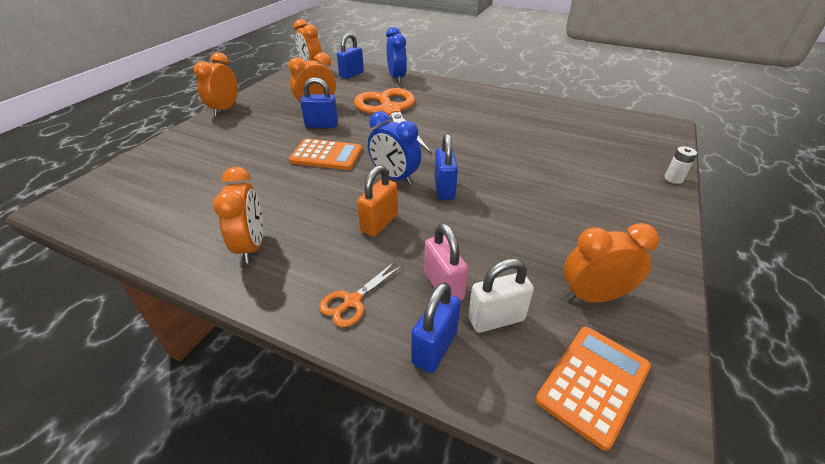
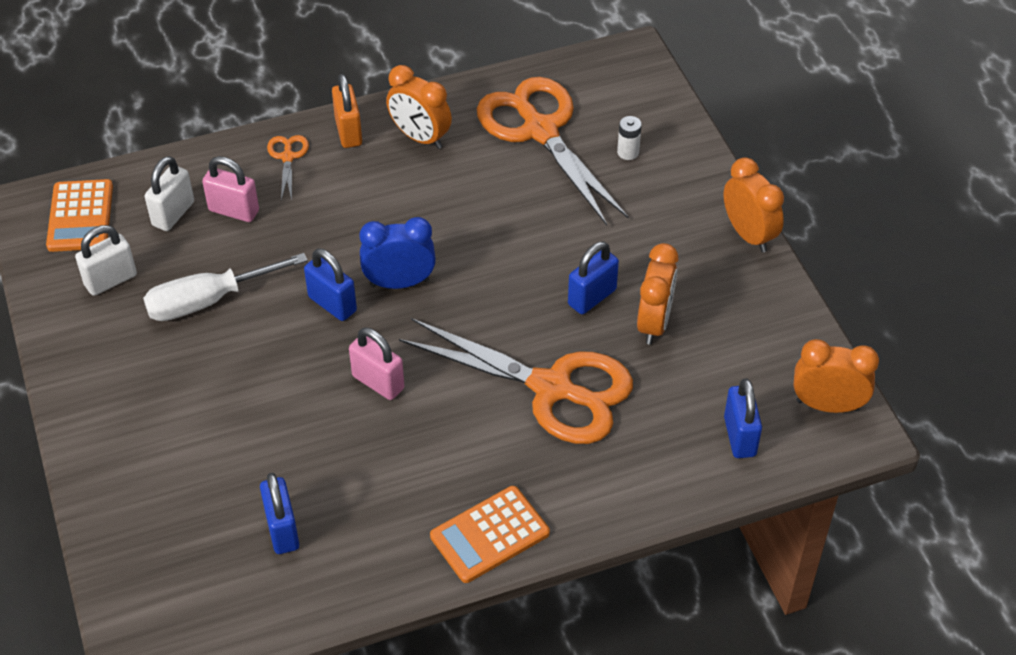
camera: 135 degrees right, 10 degrees up
(192, 200) = (540, 131): none -> orange scissors
(326, 155) = (510, 259): orange calculator -> orange calculator (490, 535)
(379, 223) = (347, 224): orange padlock -> orange padlock (348, 132)
(397, 78) = (660, 483): blue clock -> none
(434, 348) = (199, 169): blue padlock -> blue padlock (282, 530)
(462, 148) = (378, 382): none -> pink padlock
(522, 235) = (208, 300): none -> white screwdriver
(593, 296) = (111, 280): orange clock -> white padlock
(673, 179) = (91, 506): white battery -> white battery (628, 152)

